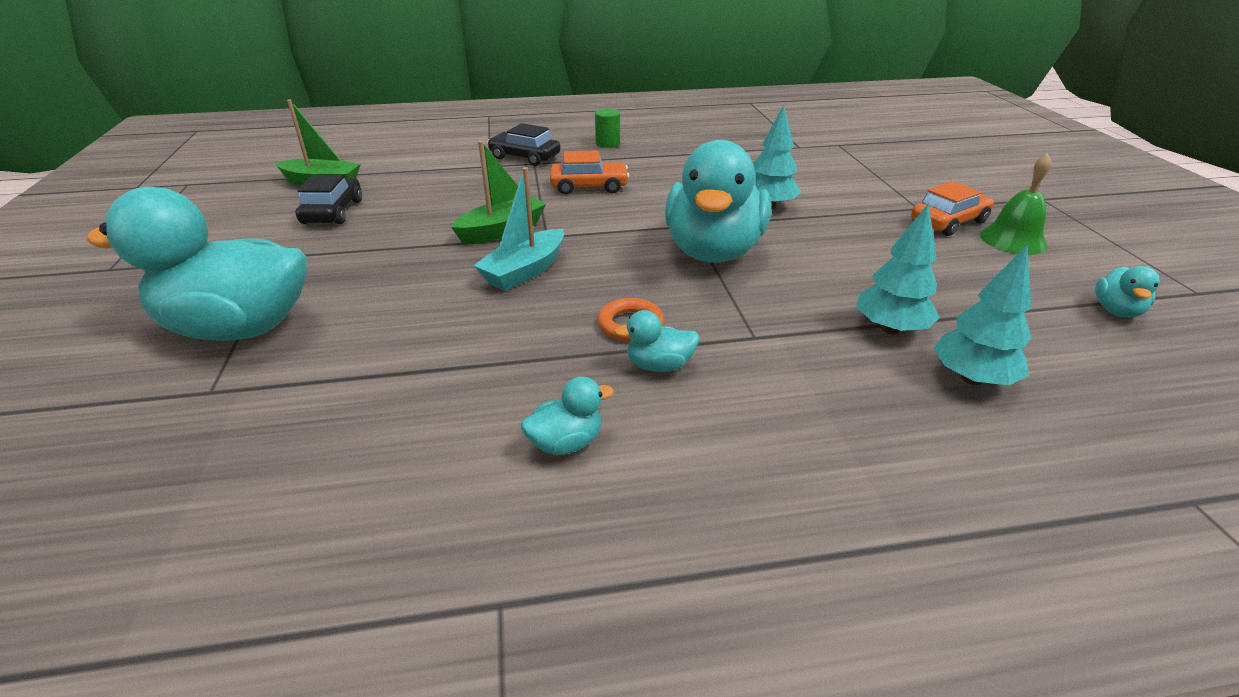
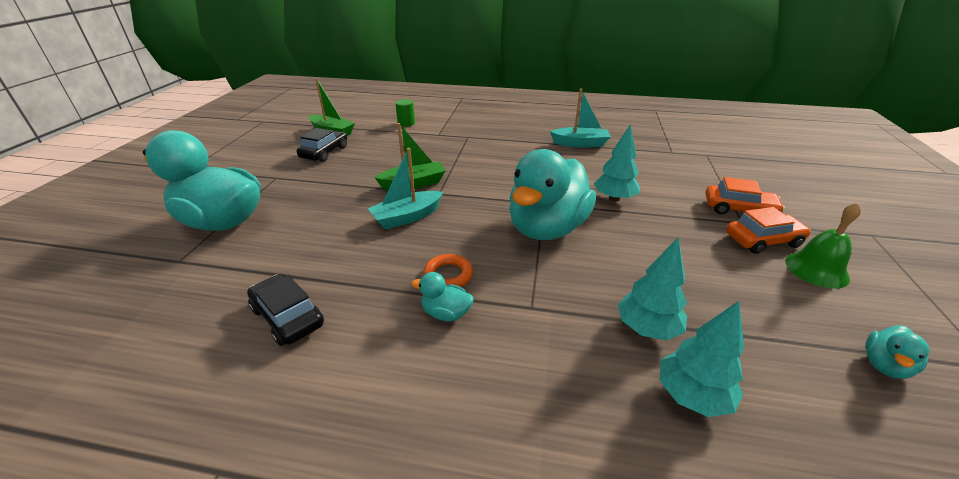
camera: 20 degrees right, 0 degrees up
(525, 157) = (464, 131): black car -> black car (288, 317)
(566, 443) = (343, 358): turquoise duck -> none
(589, 187) = (492, 160): orange car -> orange car (739, 209)
(607, 144) = (527, 129): green cylinder -> green cylinder (406, 123)
(687, 152) = (580, 144): none -> turquoise boat

